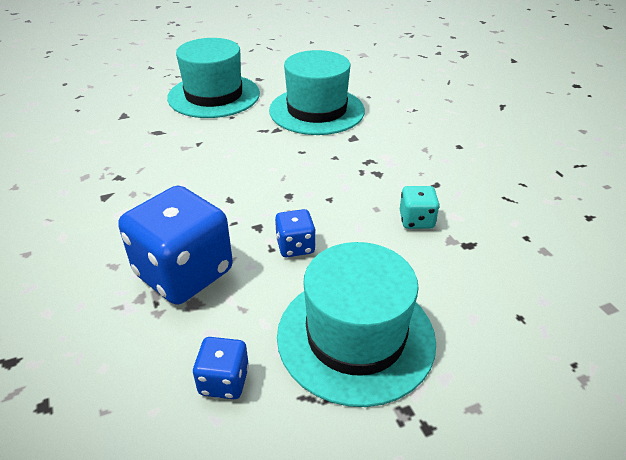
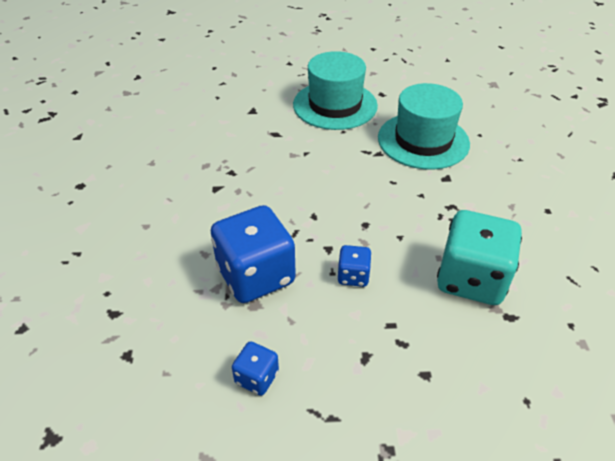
camera: 20 degrees right, 5 degrees up
(355, 336) = (373, 373): turquoise hat -> none
(416, 220) = (471, 279): turquoise dice -> turquoise dice, size x2.11

